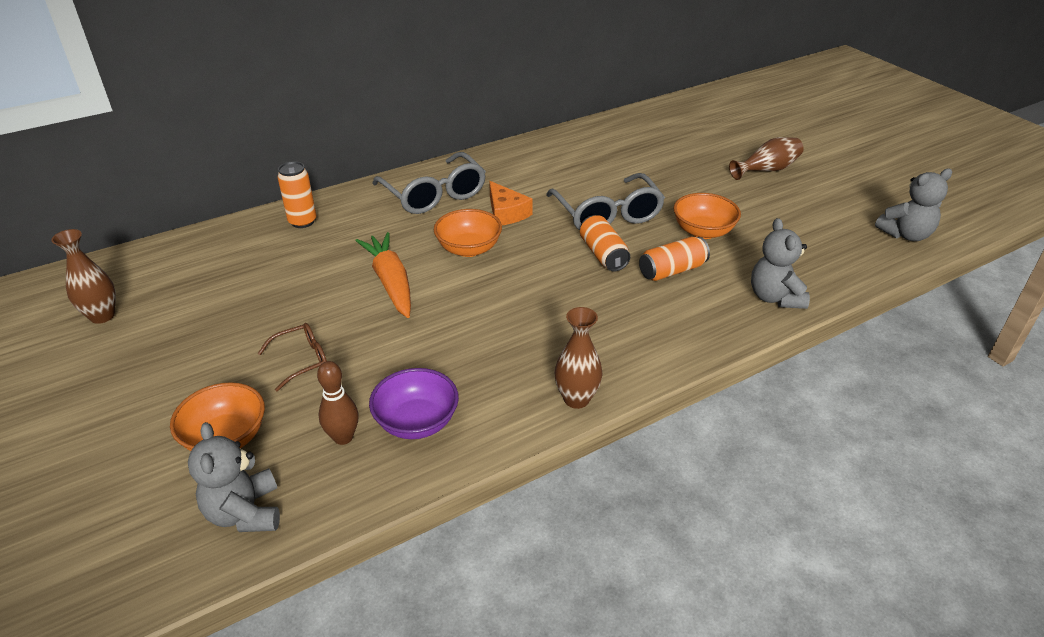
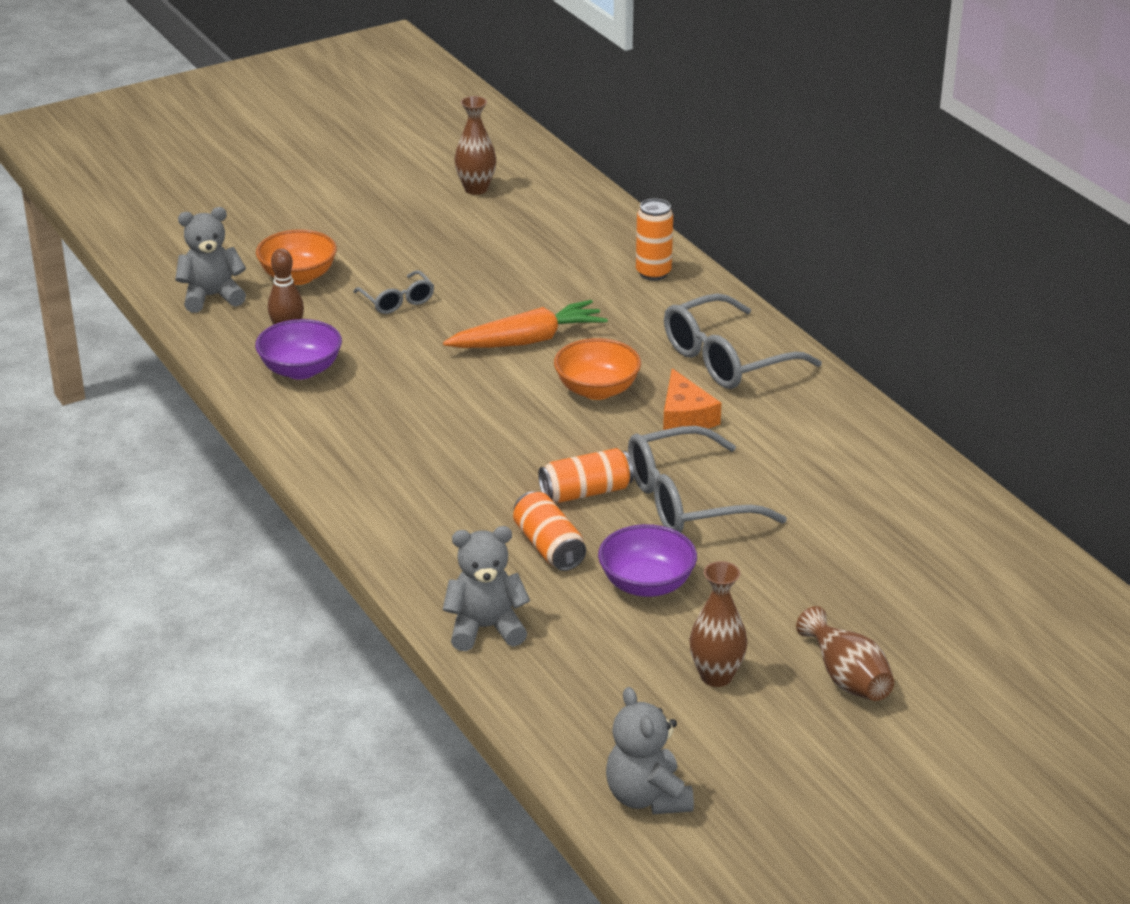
camera: 90 degrees right, 5 degrees down
(301, 360) = (397, 300): brown glasses -> grey glasses
(506, 213) = (685, 416): orange cheese -> orange cheese turned 75 degrees counterclockwise
(576, 399) = (317, 462): brown vase -> brown vase (716, 676)
(703, 231) = (646, 584): orange bowl -> purple bowl

